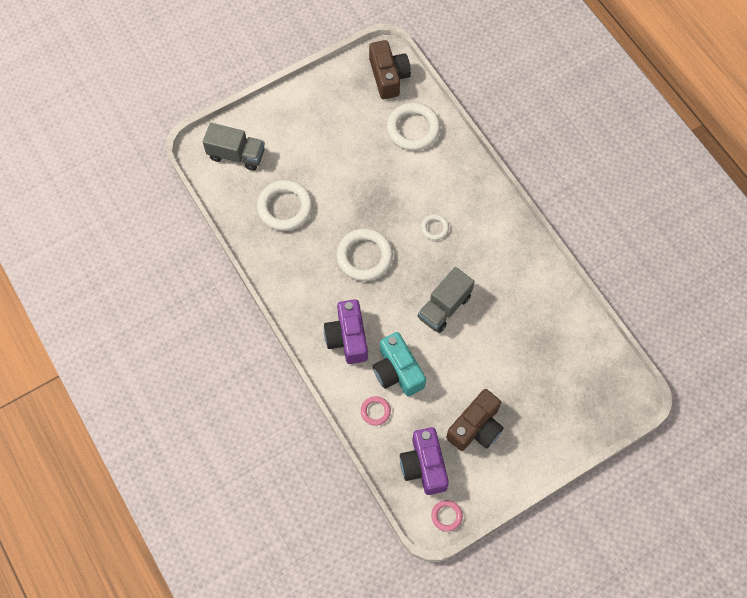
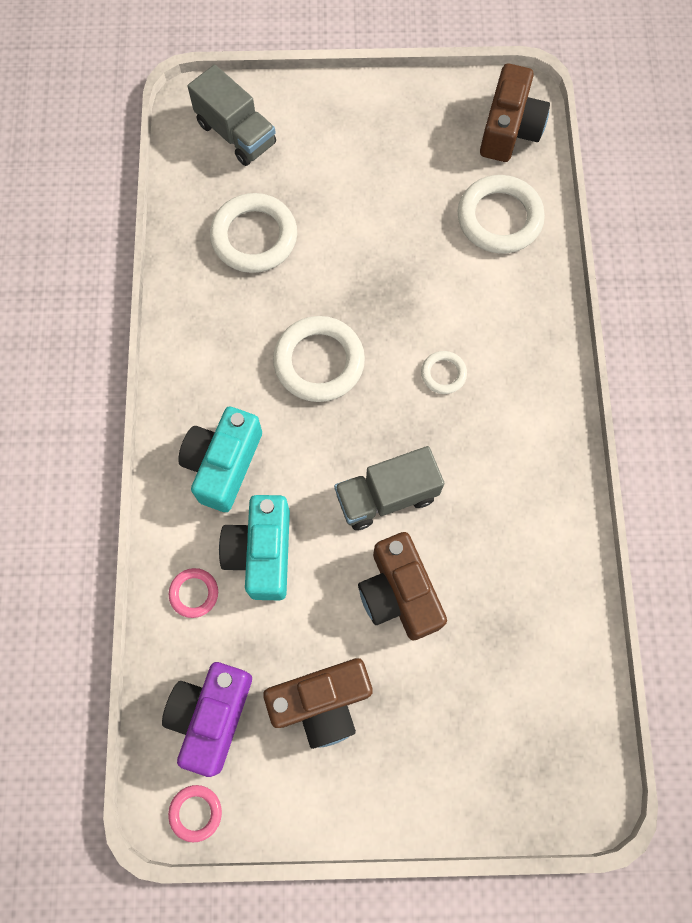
camera: 30 degrees right, 5 degrees up
(347, 337) = (223, 464): purple camera -> turquoise camera
(481, 352) = (399, 593): none -> brown camera

